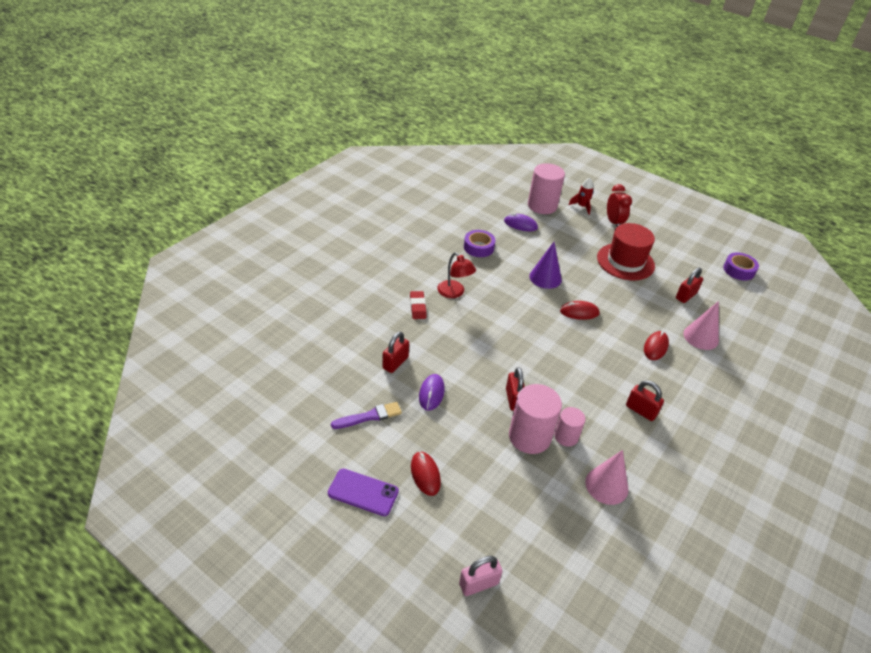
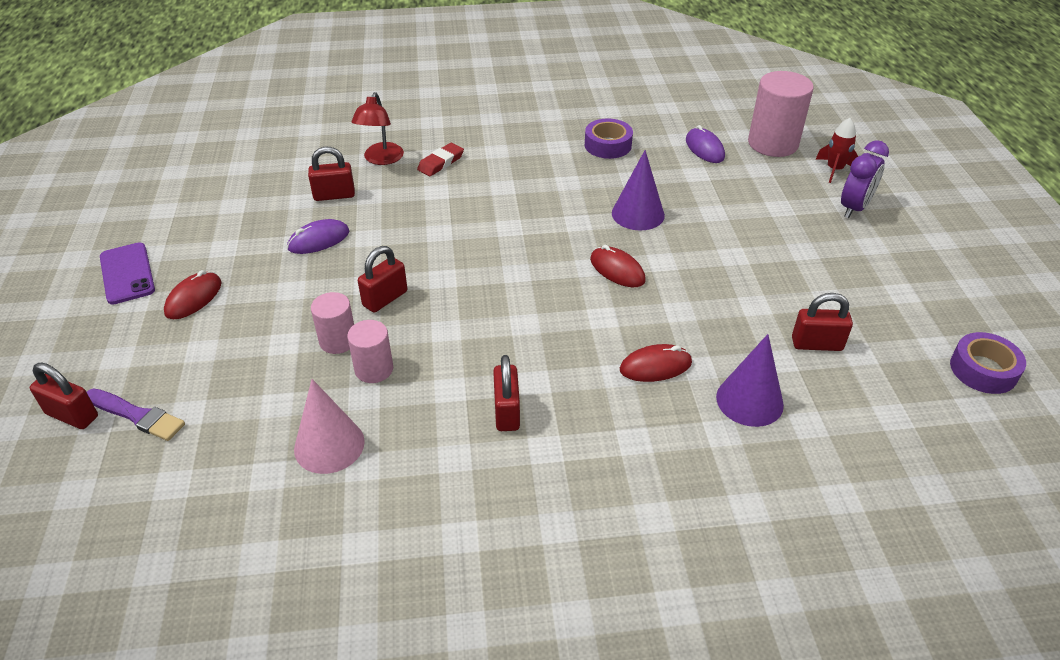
camera: 50 degrees right, 0 degrees up
(369, 416) = (236, 222): purple brush -> purple brush (137, 416)
(454, 293) = (501, 171): red lamp -> red lamp (381, 159)
(478, 584) = (72, 415): pink padlock -> red padlock
(529, 436) = (338, 341): pink cylinder -> pink cylinder, size x0.57
(613, 222) = (854, 208): red clock -> purple clock
(625, 261) = (789, 257): red hat -> none
(701, 337) = (749, 400): pink cone -> purple cone

